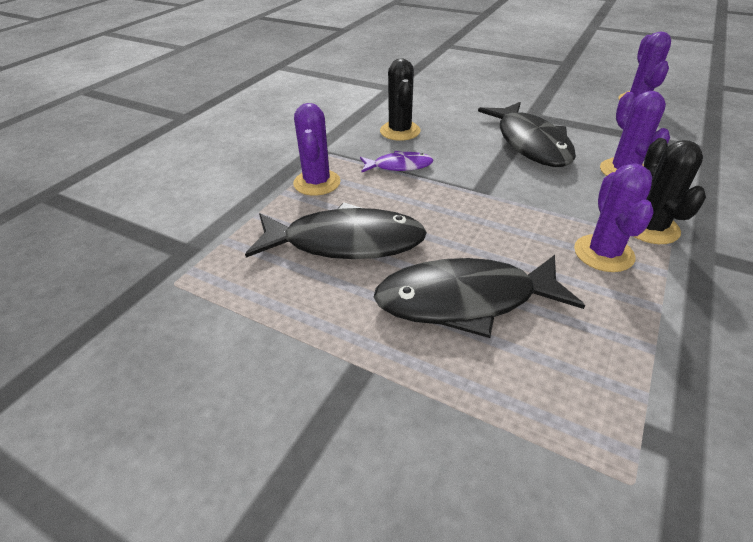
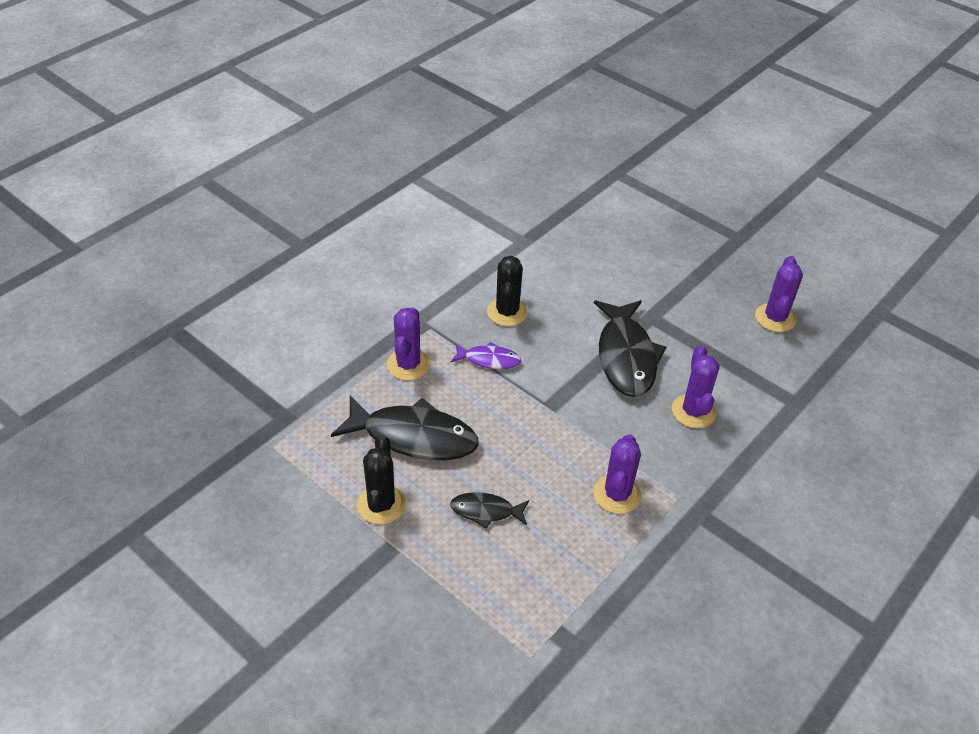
camera: 10 degrees right, 5 degrees up
(464, 300) = (486, 511): black fish -> black fish, size x0.51
(650, 228) = (672, 478): black cactus -> black cactus (381, 504)

